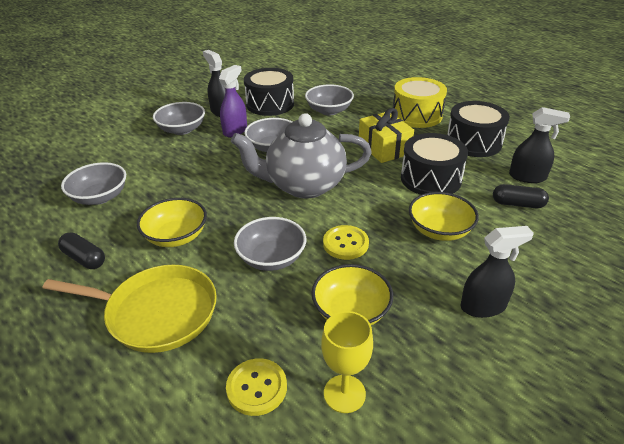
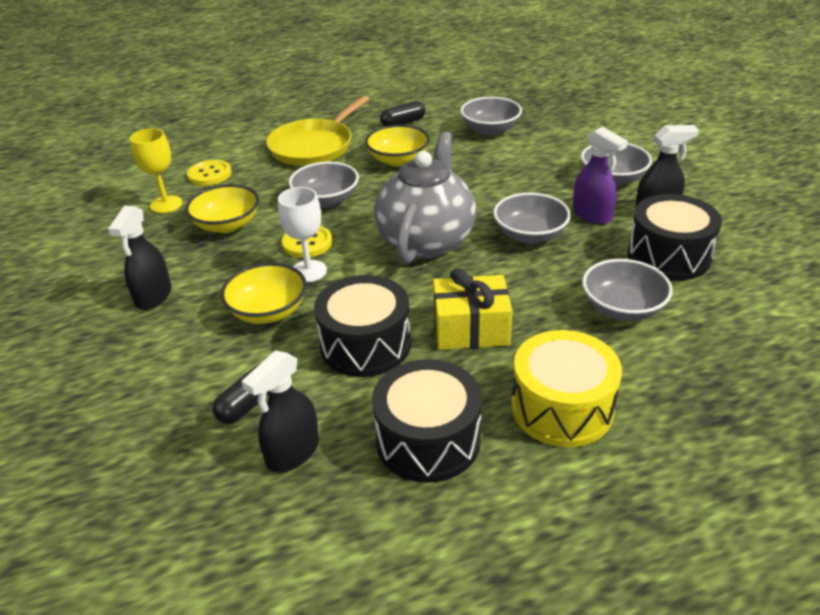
camera: 115 degrees right, 0 degrees up
(380, 228) = (308, 271): none -> white goblet

